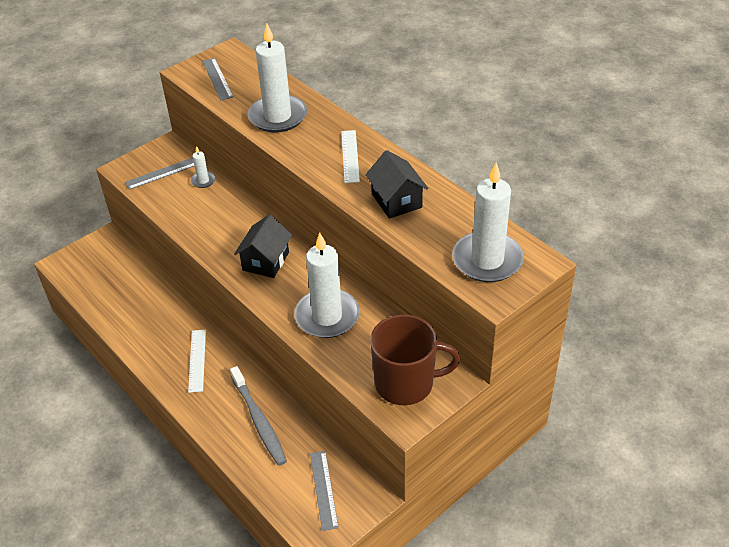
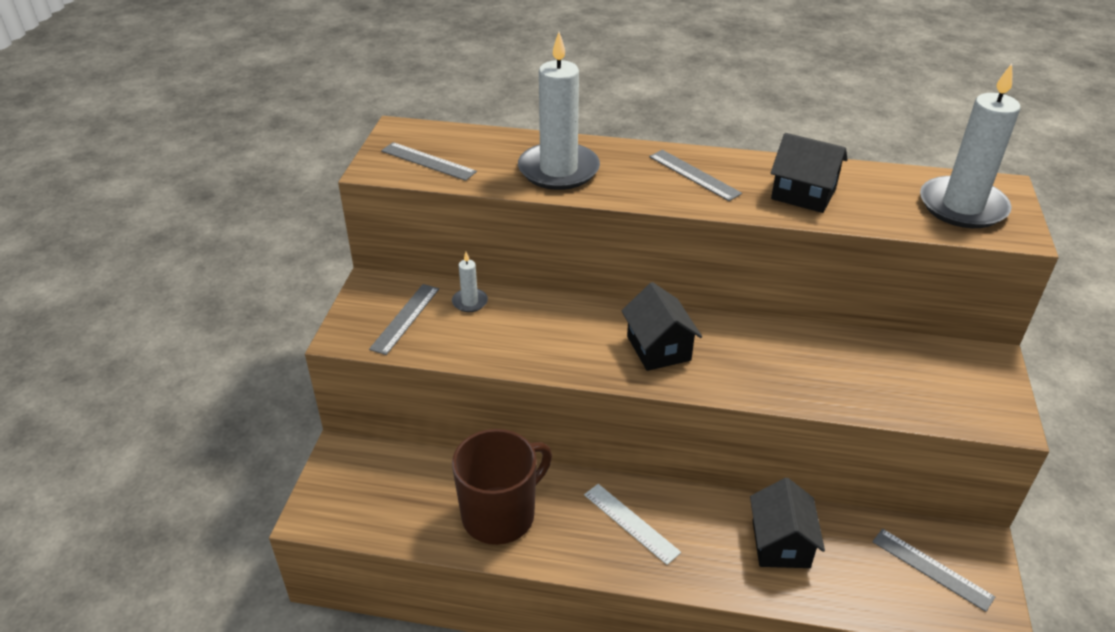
camera: 40 degrees left, 5 degrees down
(259, 421) = (780, 543): grey toothbrush -> black house
(327, 316) = (798, 367): white candle -> none
(350, 156) = (694, 175): white ruler -> grey ruler
(406, 383) = (958, 387): brown mug -> brown mug (500, 515)

